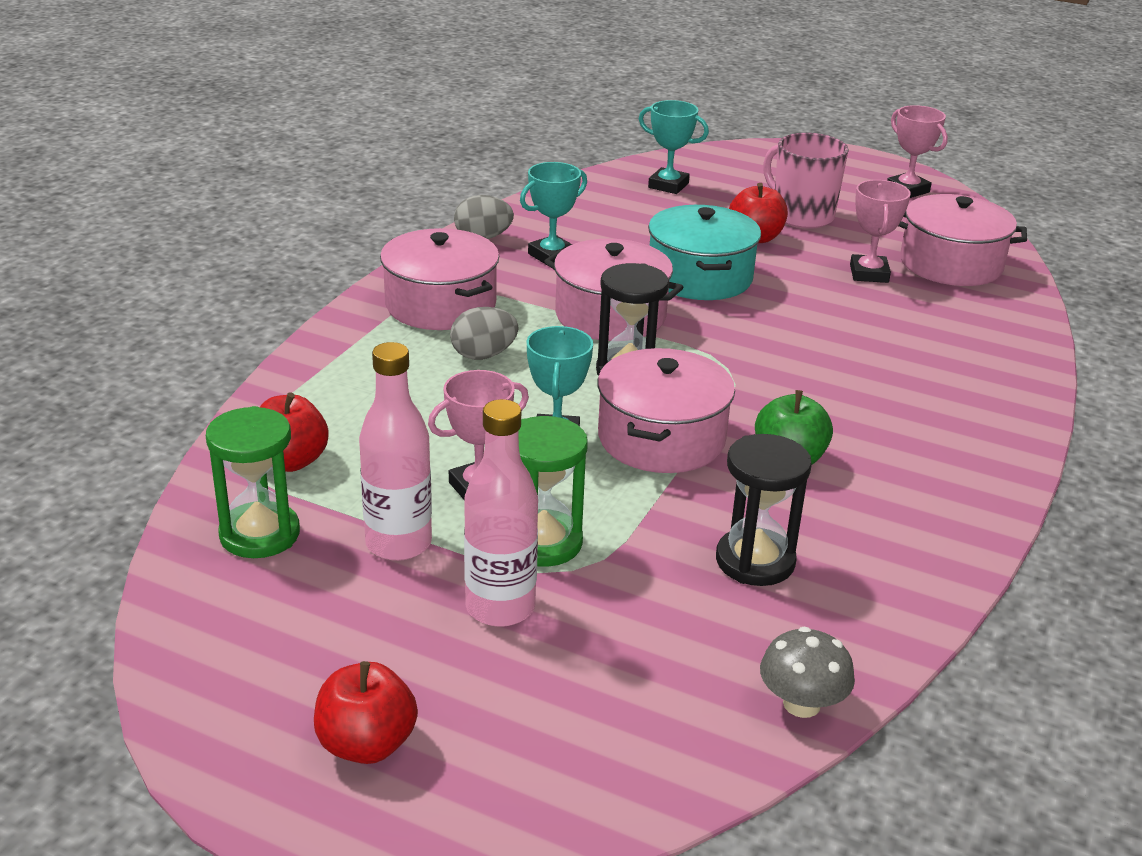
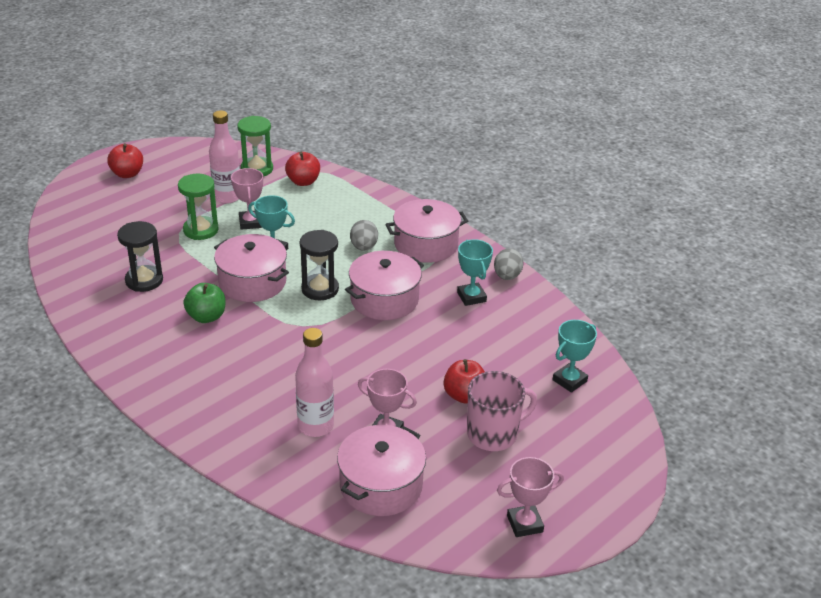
camera: 110 degrees right, 5 degrees up
(500, 607) = (170, 212): pink bottle -> pink bottle (315, 426)
(700, 277) = (416, 349): turquoise pot -> none
(801, 704) = (59, 264): grey mushroom -> none

